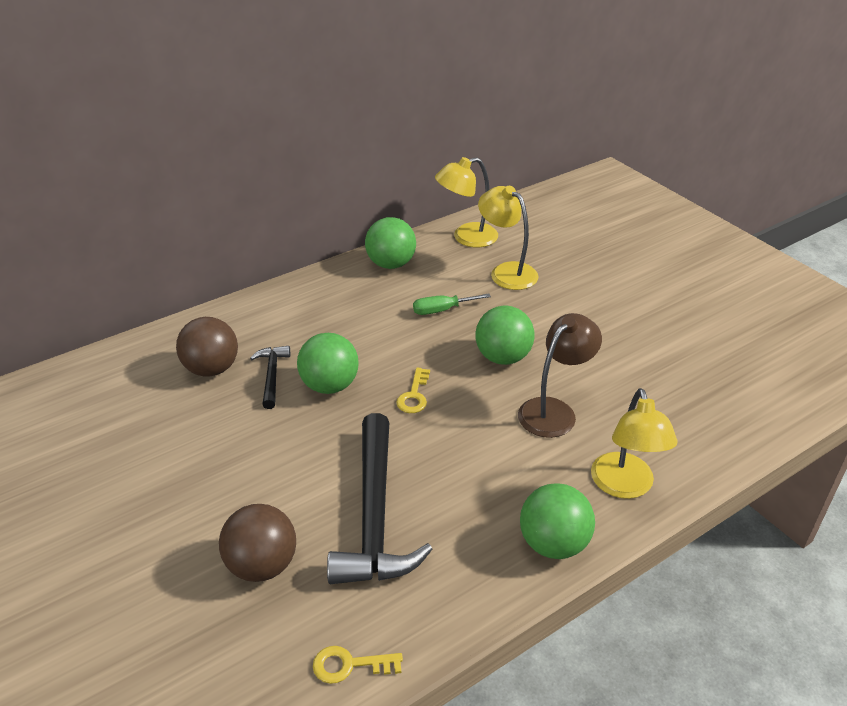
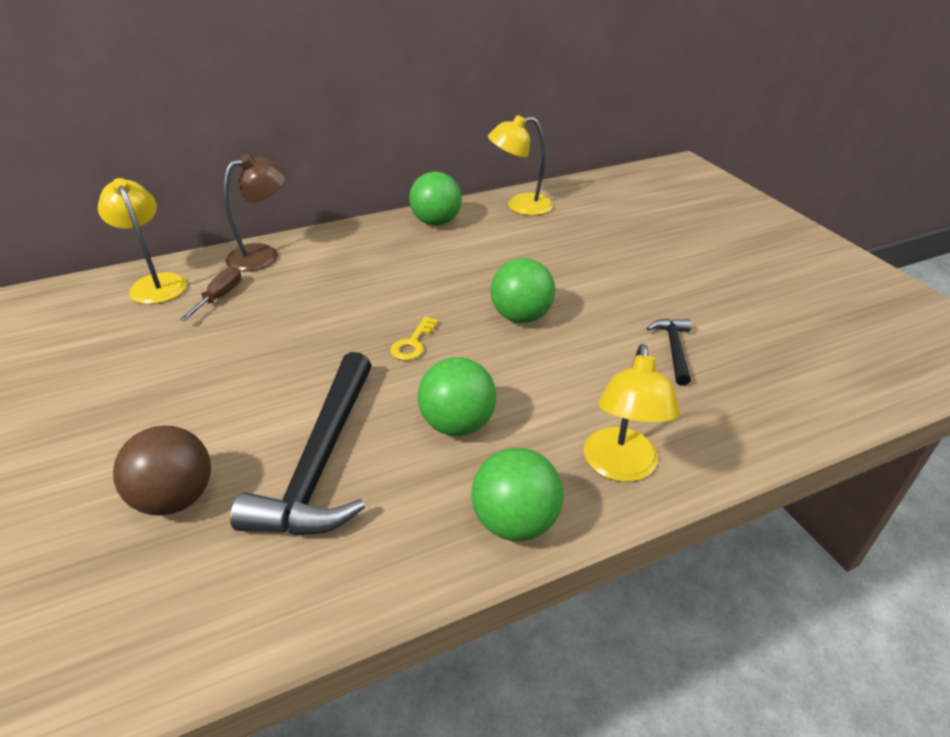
camera: 10 degrees right, 0 degrees up
(212, 369) = (220, 297): brown ball -> brown screwdriver
(272, 375) = (276, 309): black hammer -> black hammer (674, 349)
(330, 385) = (329, 324): green ball -> green ball (457, 424)
(349, 665) = (220, 632): yellow key -> none
(442, 310) = (472, 267): green screwdriver -> none
(506, 272) = (551, 239): yellow lamp -> yellow lamp (156, 283)
(554, 410) = (561, 375): brown lamp -> brown lamp (263, 255)

